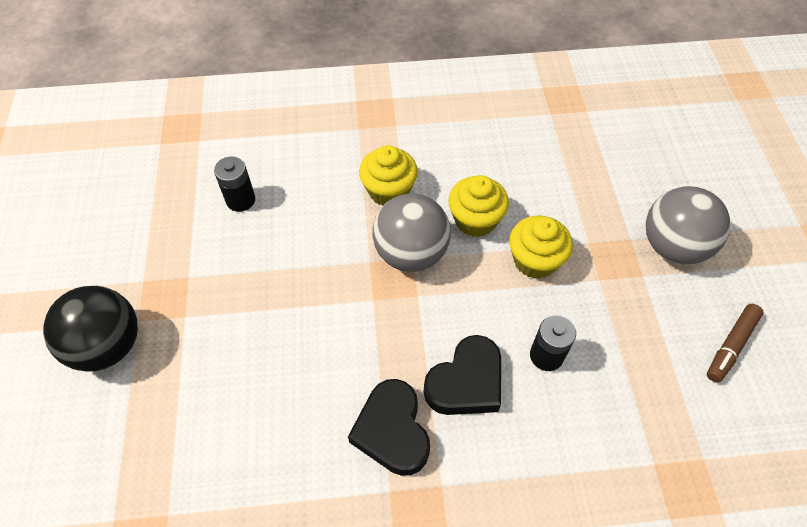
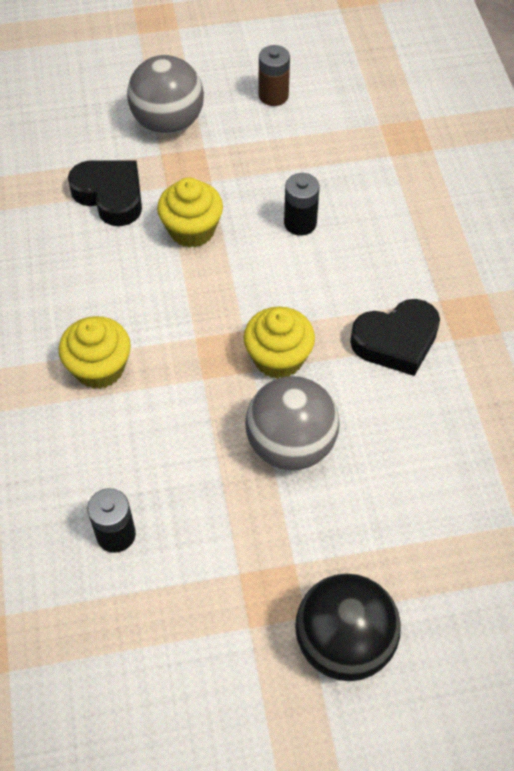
camera: 95 degrees left, 0 degrees up
(411, 253) = (189, 339): grey ball -> grey ball (291, 445)
(466, 382) = (337, 285): black heart -> black heart (110, 196)
(475, 220) = (141, 281): yellow cupcake -> yellow cupcake (278, 358)
(731, 346) = (273, 95): brown marker -> brown battery

